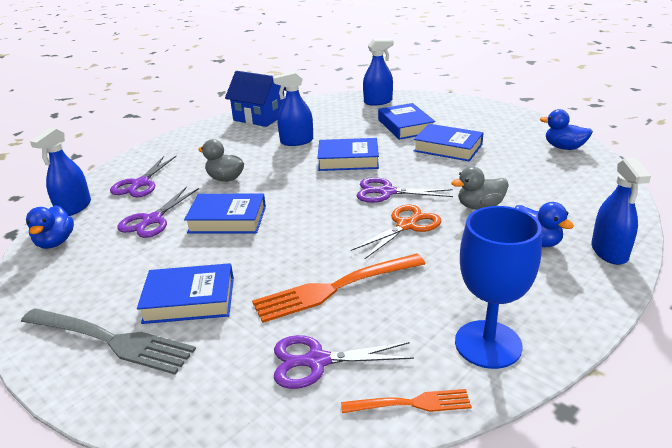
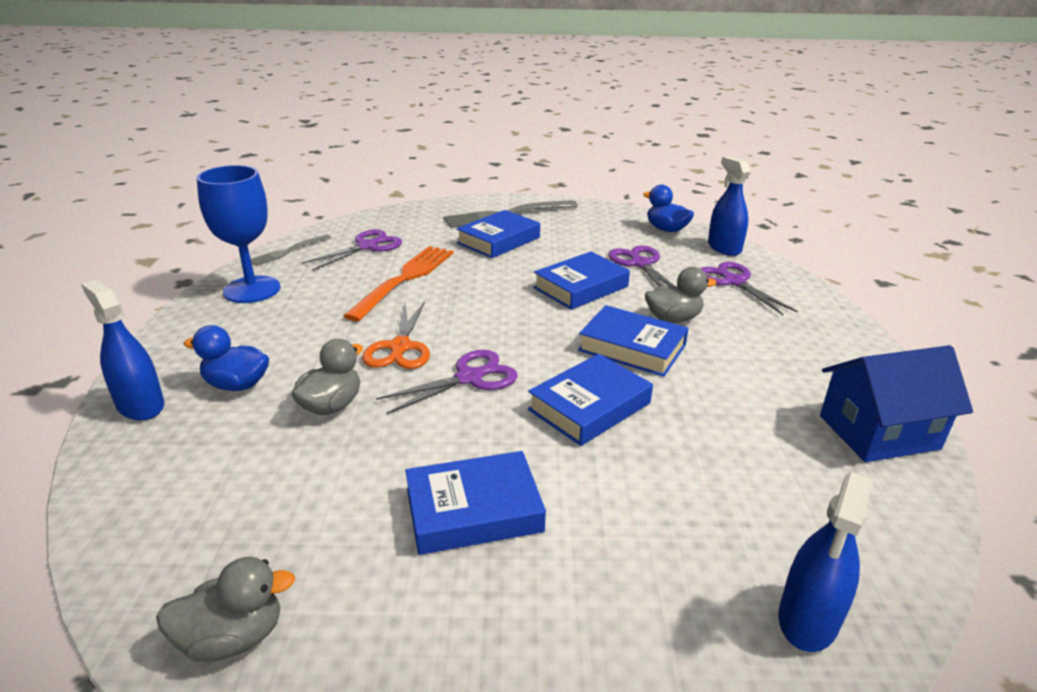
camera: 135 degrees right, 0 degrees up
(297, 141) = (717, 407): blue spray bottle -> none
(405, 126) = (620, 541): blue book -> blue book (632, 348)
(411, 403) = (288, 251): orange fork -> grey fork
(564, 147) = (233, 637): blue duck -> grey duck

